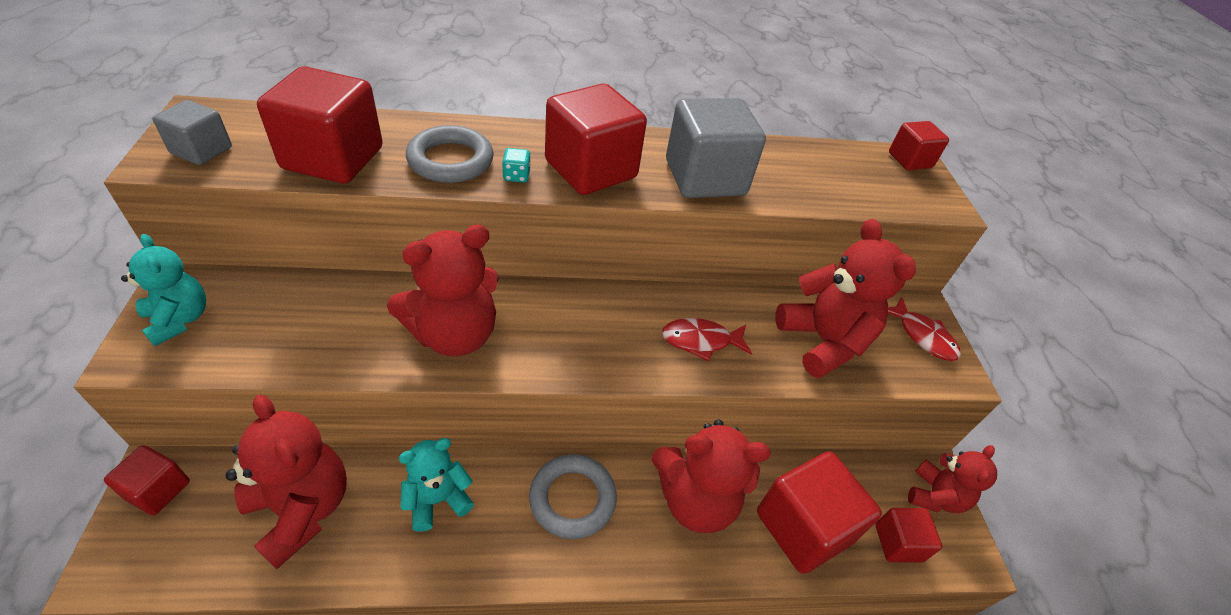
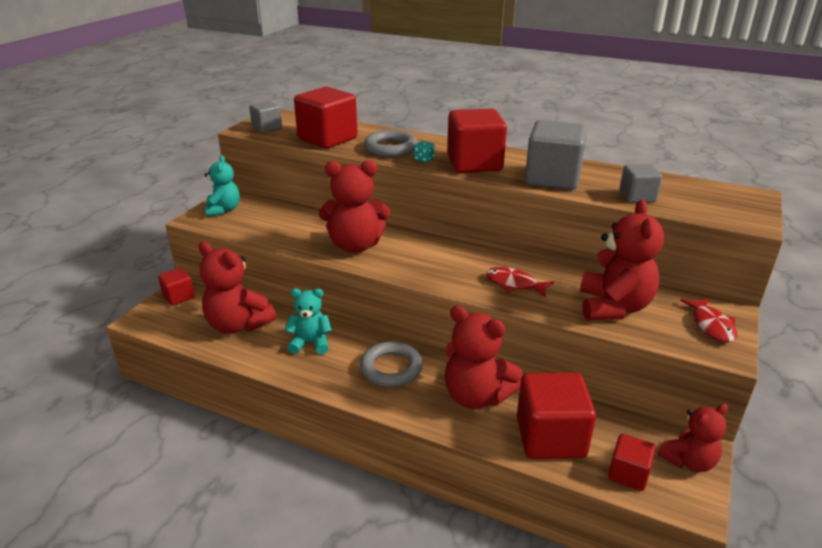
camera: 35 degrees right, 15 degrees down
(302, 509) = (238, 325): red teddy bear -> red teddy bear turned 135 degrees clockwise
(815, 190) = (637, 196): none -> grey cube
(910, 160) = (746, 195): red cube -> none

